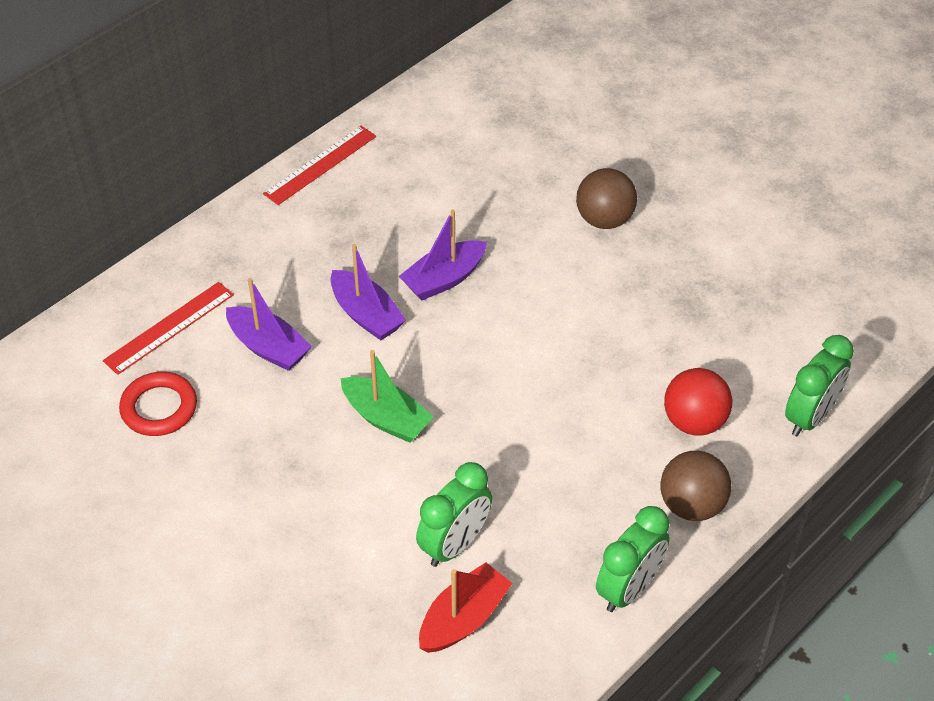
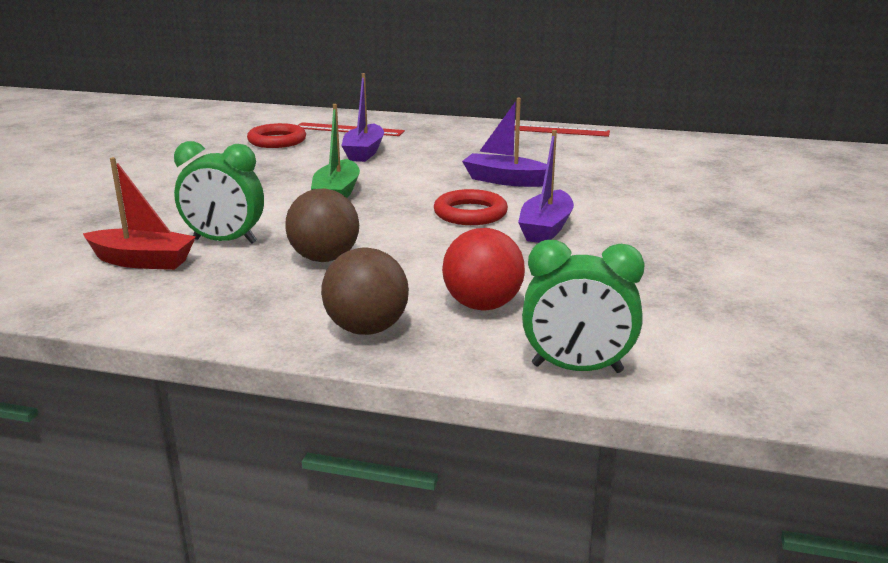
camera: 60 degrees right, 25 degrees down
(366, 315) = (432, 168): purple boat -> purple boat (545, 228)
(510, 344) = (470, 213): none -> red ring
(604, 219) = (671, 215): brown ball -> brown ball (324, 258)
(629, 588) = (225, 322): green clock -> none

